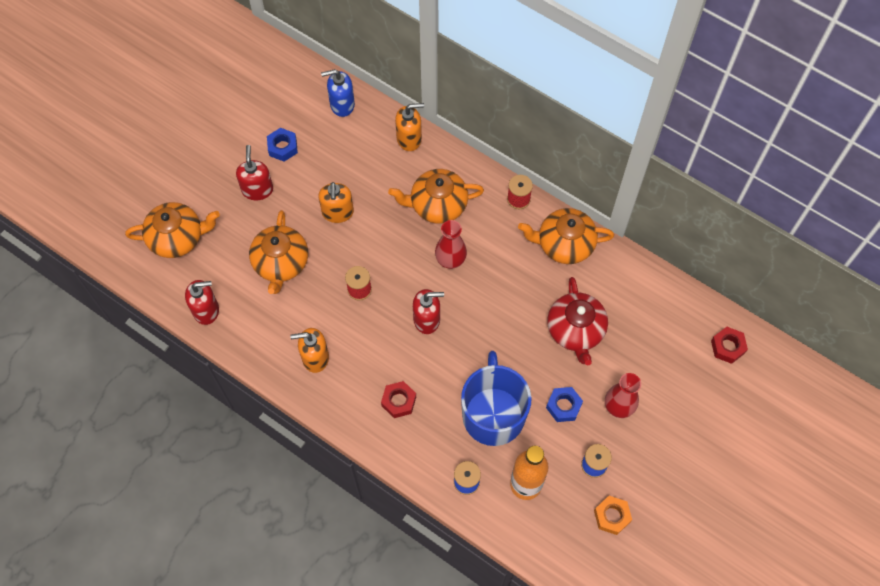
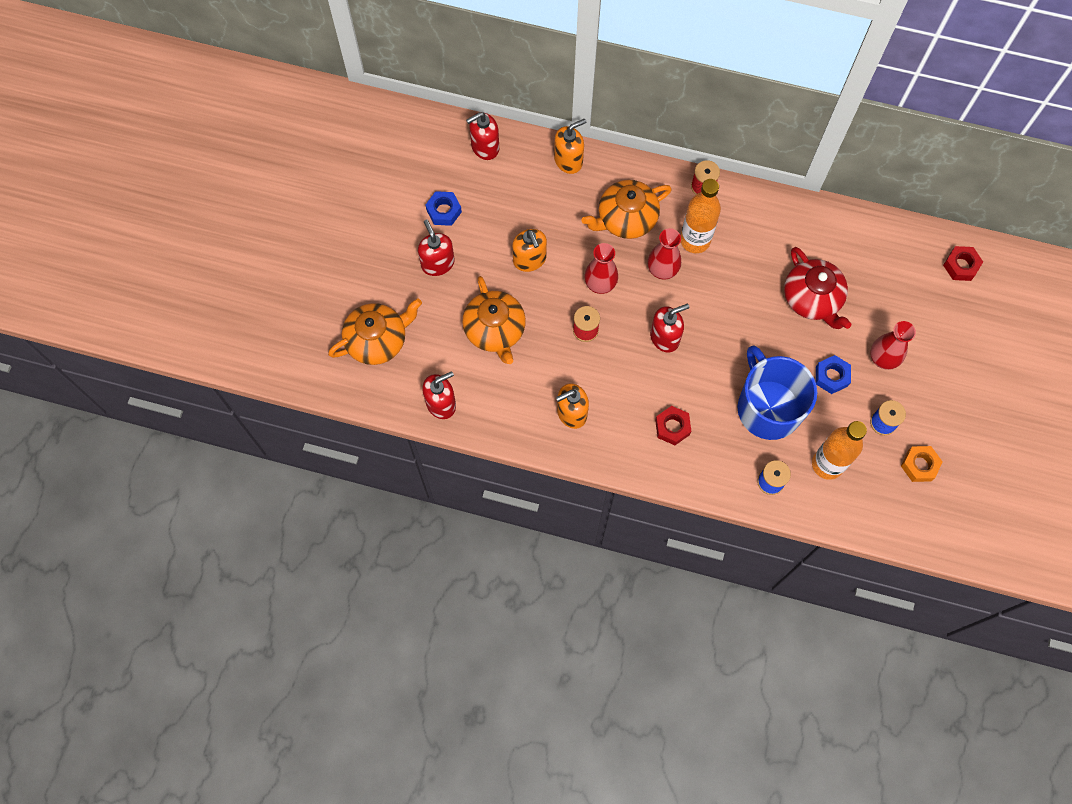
camera: 20 degrees left, 5 degrees up
(342, 104) = (485, 147): blue soap dispenser -> red soap dispenser
(390, 254) = (600, 284): none -> red vase
(491, 243) = (695, 240): none -> orange bottle
(564, 244) = (766, 217): orange teapot -> none

